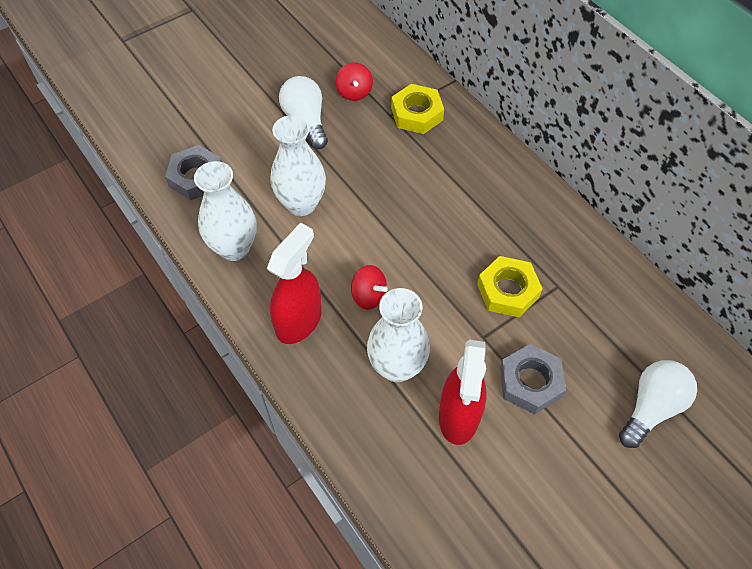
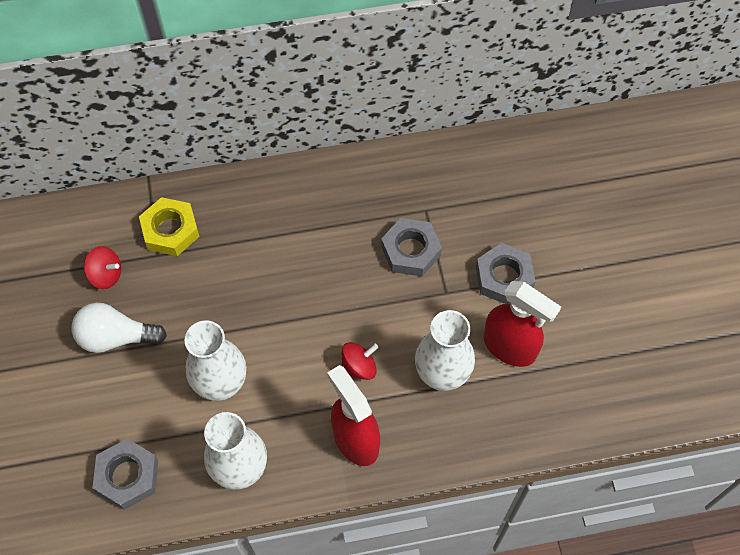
camera: 65 degrees left, 5 degrees up
(508, 291) = (411, 251): yellow nut -> grey nut
(651, 408) = (564, 203): white light bulb -> none

